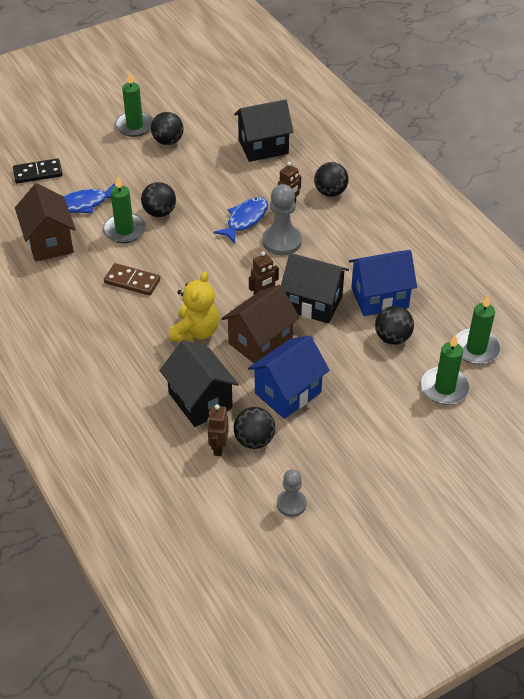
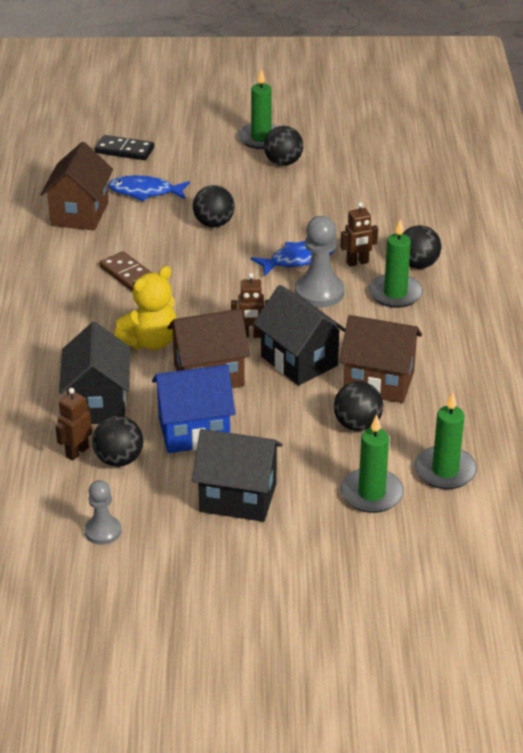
camera: 30 degrees right, 10 degrees down
(124, 230) = (163, 228): green candle -> green candle (395, 294)
(263, 147) = (382, 199): black house -> black house (238, 497)
(379, 298) = (379, 382): blue house -> brown house

